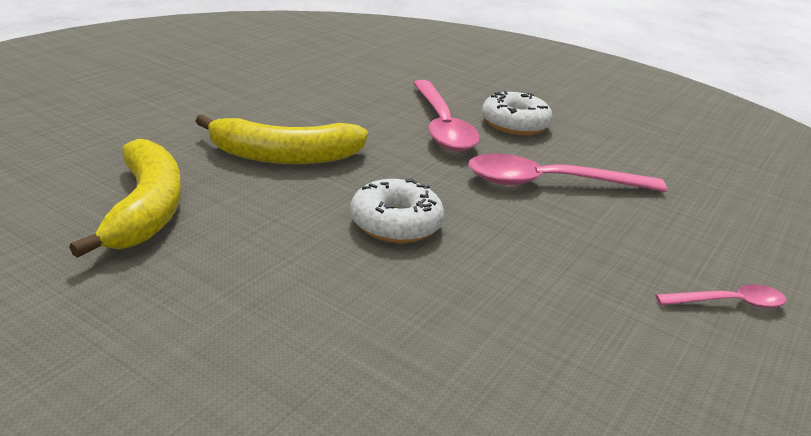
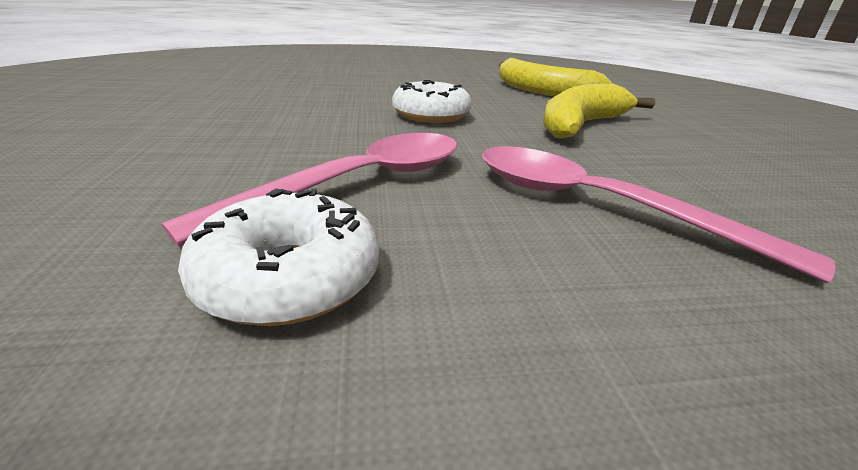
camera: 140 degrees right, 0 degrees up
(514, 124) = (550, 271): white donut -> white donut (289, 278)
(729, 303) = (107, 140): pink spoon -> none

